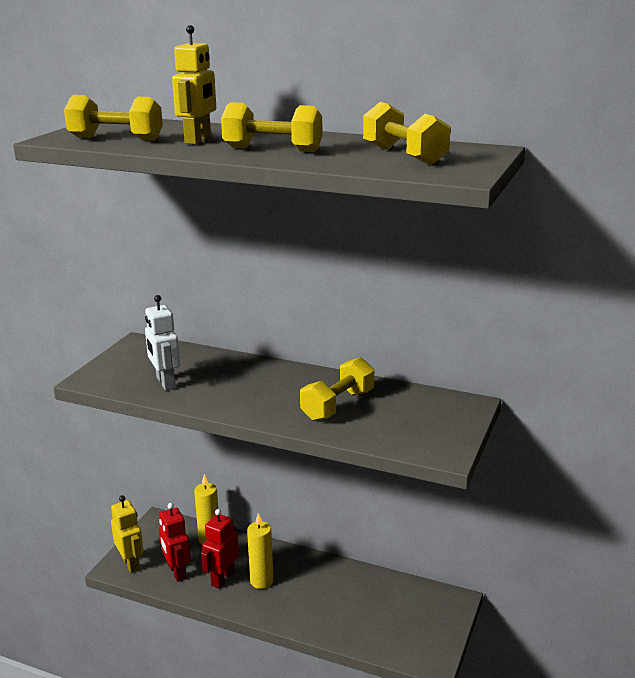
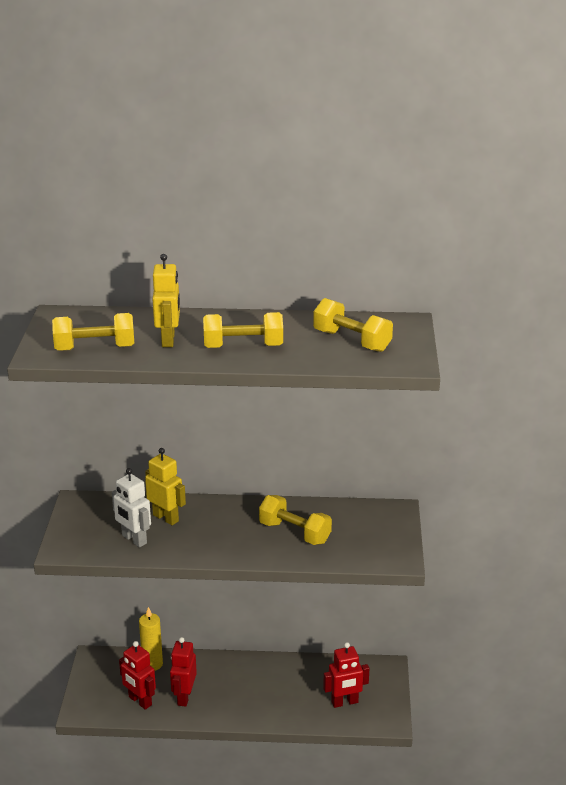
camera: 20 degrees left, 5 degrees up
(131, 564) = (93, 704): yellow robot -> yellow robot (166, 518)
(261, 581) = (220, 690): yellow candle -> none
(338, 405) = (294, 533): yellow dumbbell -> yellow dumbbell turned 75 degrees counterclockwise
(389, 626) = (345, 702): none -> red robot

